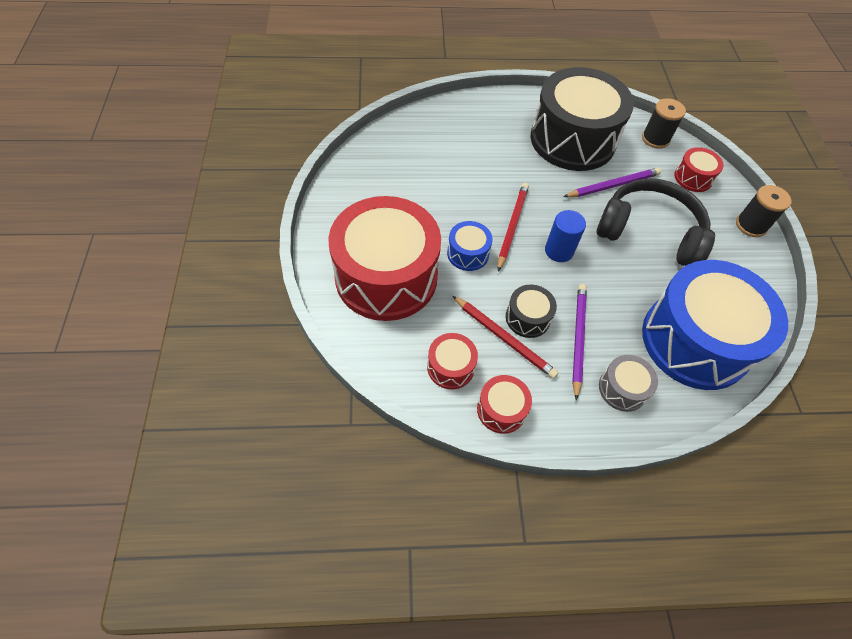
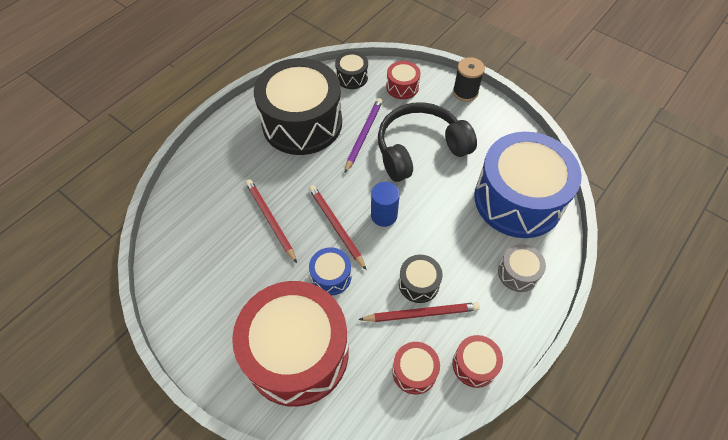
camera: 45 degrees left, 0 degrees up
(469, 182) = (270, 220): none -> red pencil
(578, 339) = (461, 266): purple pencil -> none
(655, 139) = (352, 77): black spool -> black drum

